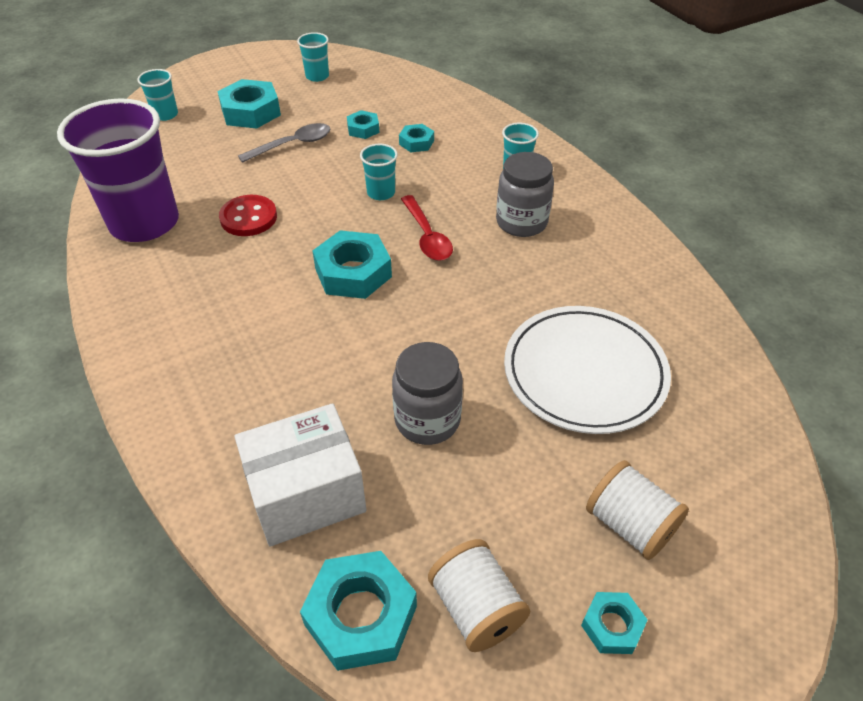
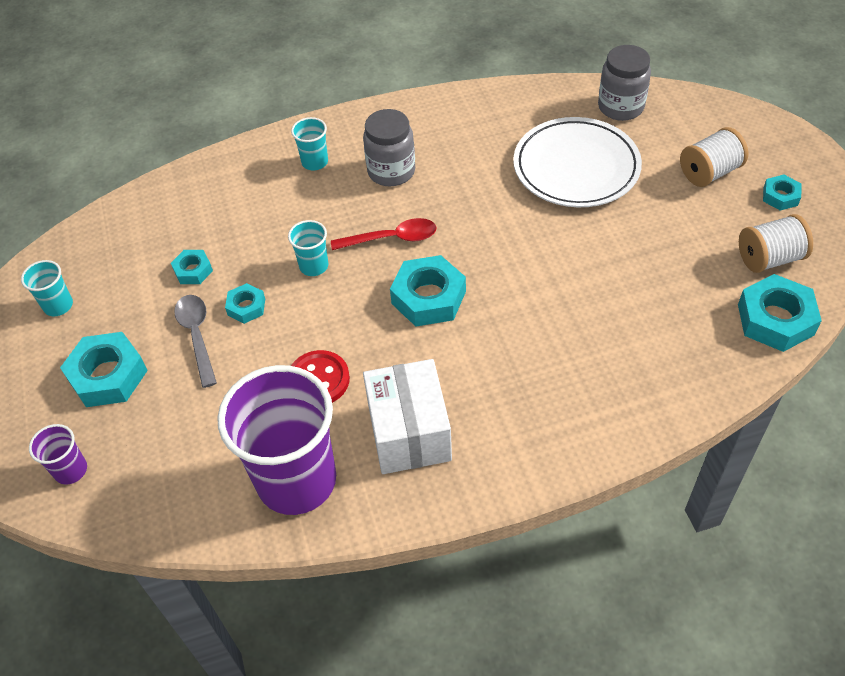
camera: 75 degrees left, 5 degrees up
(165, 115) = (71, 470): turquoise cup -> purple cup
(306, 494) = (675, 345): white box -> white box (409, 432)
(416, 142) = (237, 229): turquoise nut -> turquoise nut (246, 307)
(427, 420) = (611, 264): grey jar -> grey jar (620, 107)

